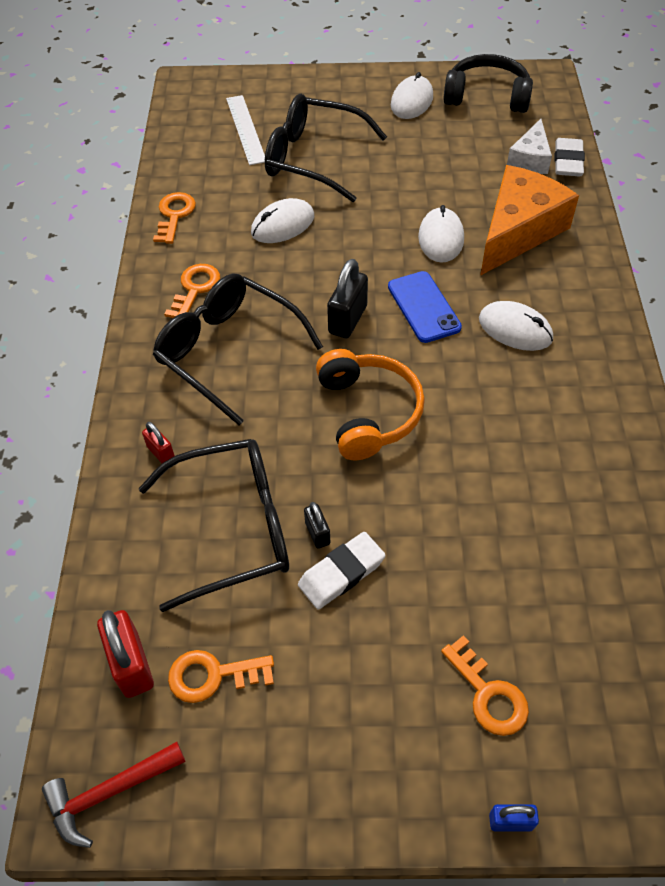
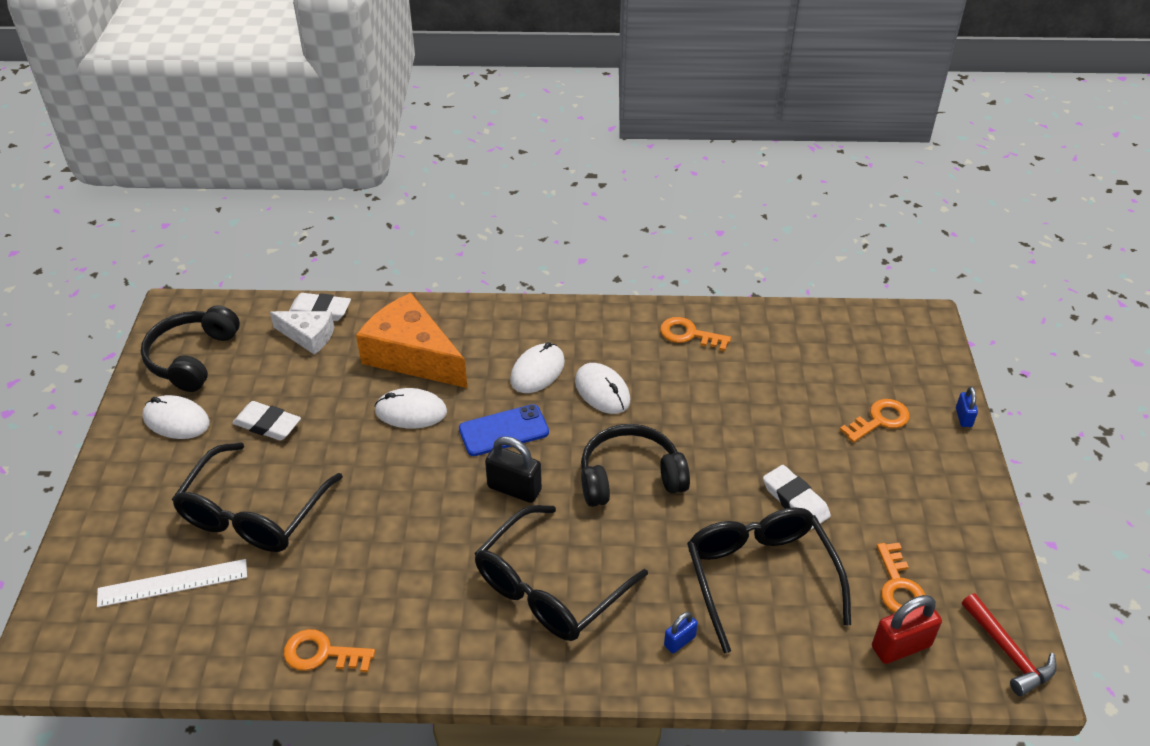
camera: 90 degrees left, 10 degrees down
(161, 453) = (679, 641): red padlock -> blue padlock
(195, 289) = (453, 624): orange key -> orange key (689, 334)
(282, 225) = (363, 543): white mouse -> white mouse (602, 391)
(317, 533) = (759, 516): black padlock -> none
(368, 412) = (630, 477): orange headphones -> black headphones
(413, 151) = (267, 424): none -> white eraser

